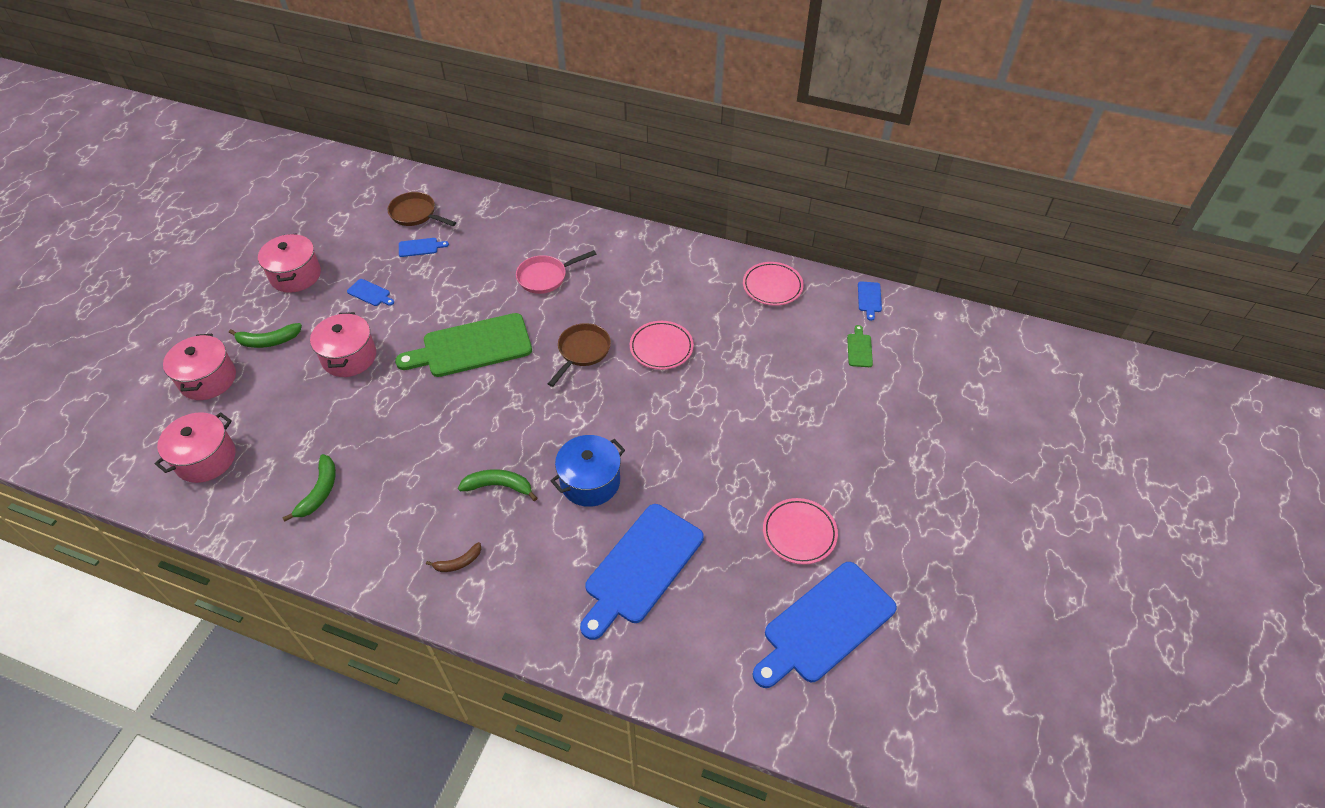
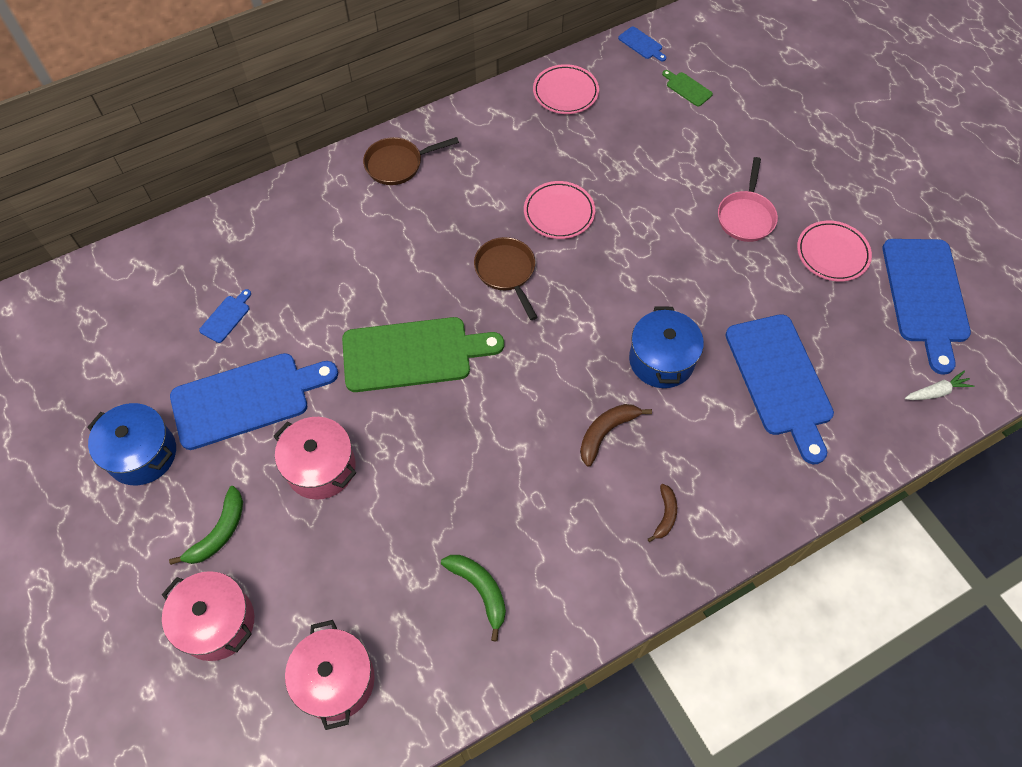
camera: 50 degrees left, 10 degrees up
(296, 275) = (142, 454): pink pot -> blue pot
(370, 293) = (247, 399): blue cutting board -> blue cutting board, size x2.44
(416, 214) = (171, 293): brown pan -> brown pan (398, 164)
(471, 347) = (413, 354): green cutting board -> green cutting board turned 120 degrees counterclockwise
(499, 486) = (606, 432): green banana -> brown banana
(545, 277) = (382, 241): pink pan -> pink pan (746, 216)
(733, 687) = (936, 392): none -> white carrot

